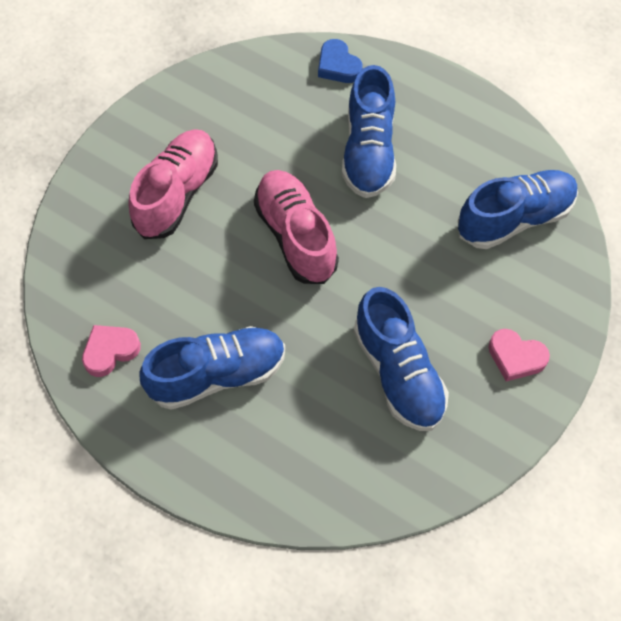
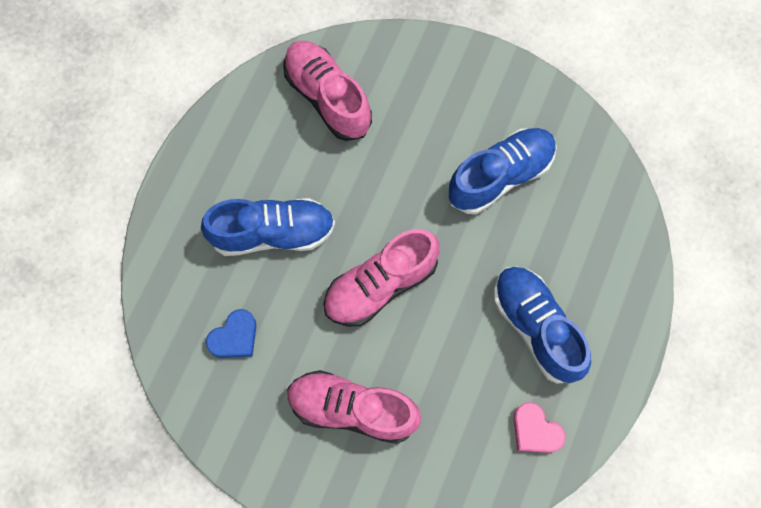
camera: 100 degrees left, 10 degrees up
(338, 66) = (168, 279): blue heart -> blue heart (234, 337)
(514, 218) = (327, 97): blue shoe -> pink shoe
(516, 357) = (465, 86): pink heart -> none

